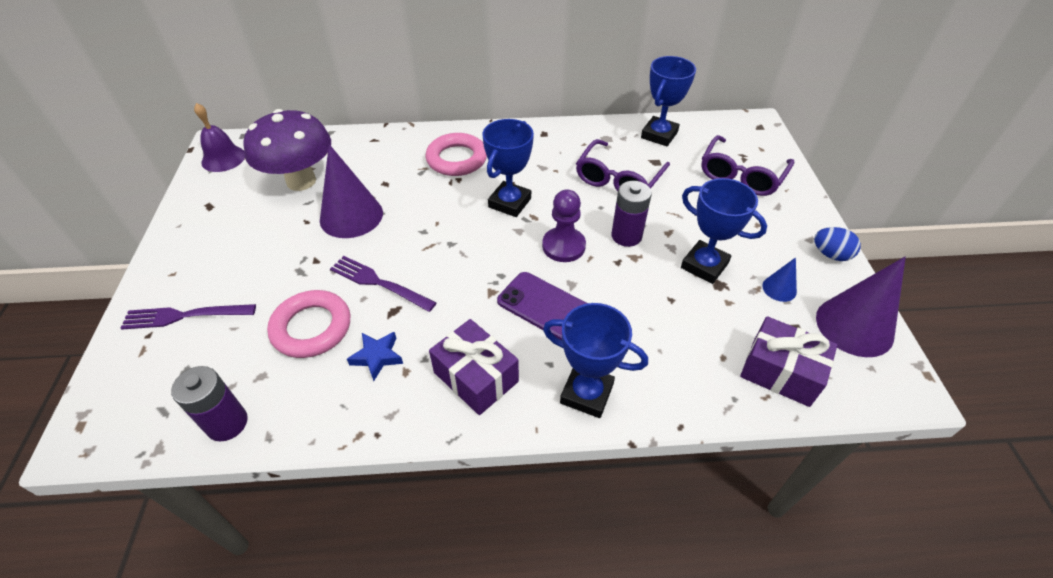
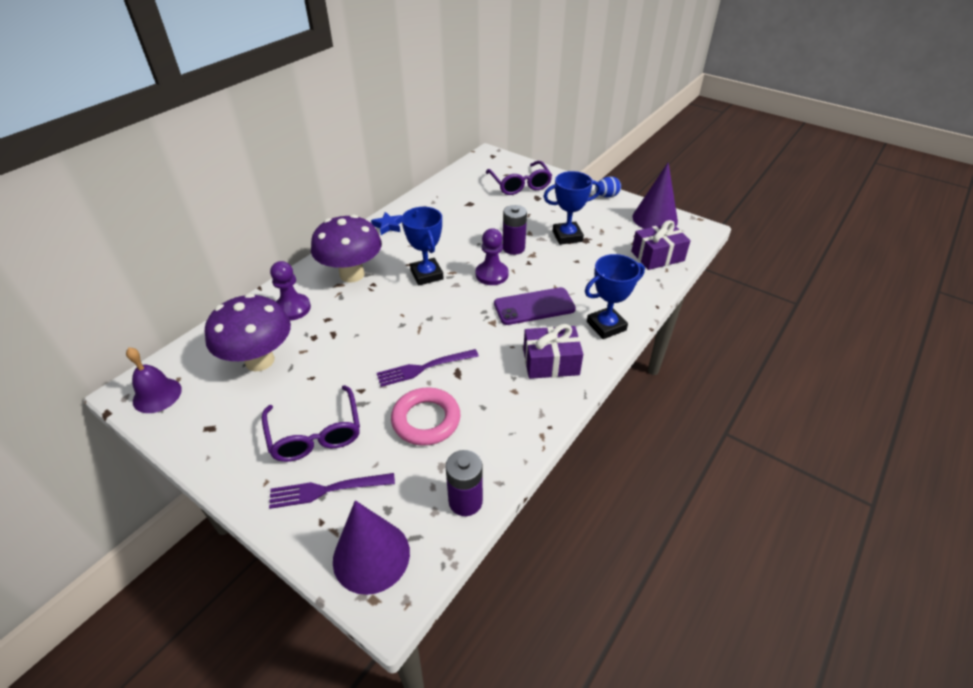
camera: 50 degrees left, 5 degrees down
(185, 316) = (327, 490): purple fork -> purple fork turned 45 degrees clockwise
(351, 216) = (338, 351): purple cone -> purple cone (371, 556)
(377, 357) = (488, 398): blue star -> blue star (388, 226)
(378, 156) = (292, 308): none -> purple pawn
(457, 159) = (352, 274): pink ring -> purple mushroom
(618, 179) = (465, 224): purple glasses -> purple glasses (315, 434)
(659, 135) = (450, 189): blue trophy -> none
(779, 288) = (609, 224): blue cone -> none

